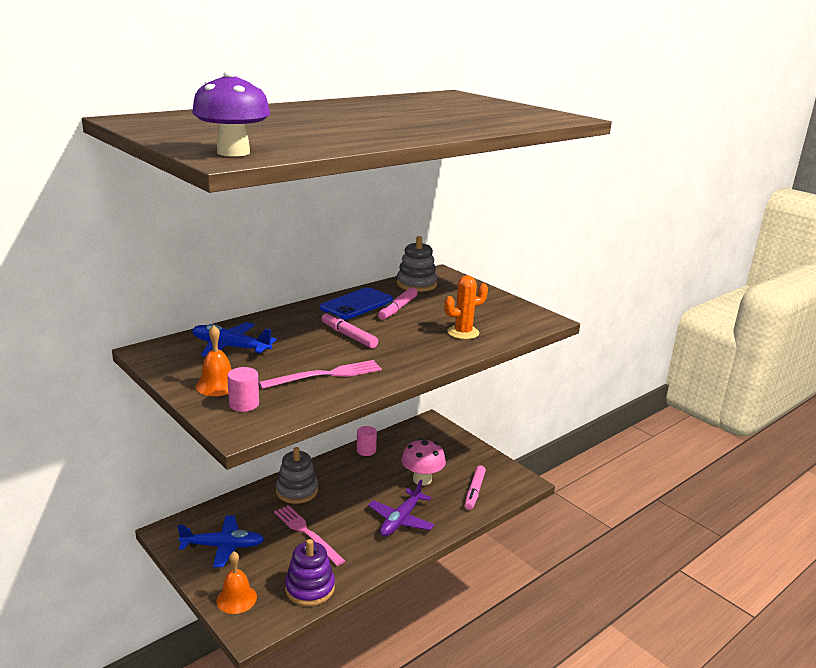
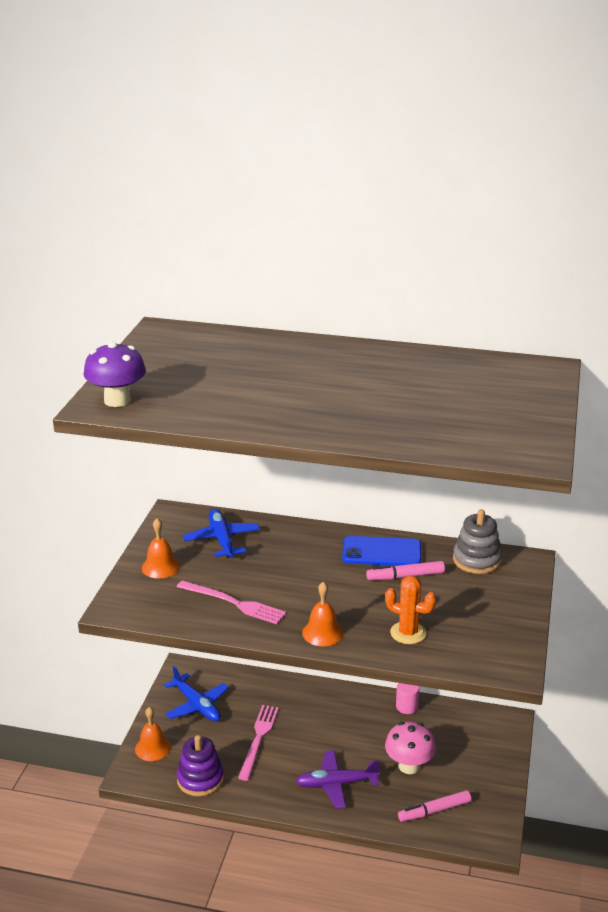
camera: 55 degrees right, 5 degrees up
(244, 404) = (148, 592): pink cylinder -> none
(297, 491) = (302, 701): grey stacking toy -> none
(348, 336) = (315, 579): pink marker -> none
(419, 358) = (322, 633): none -> orange bell

